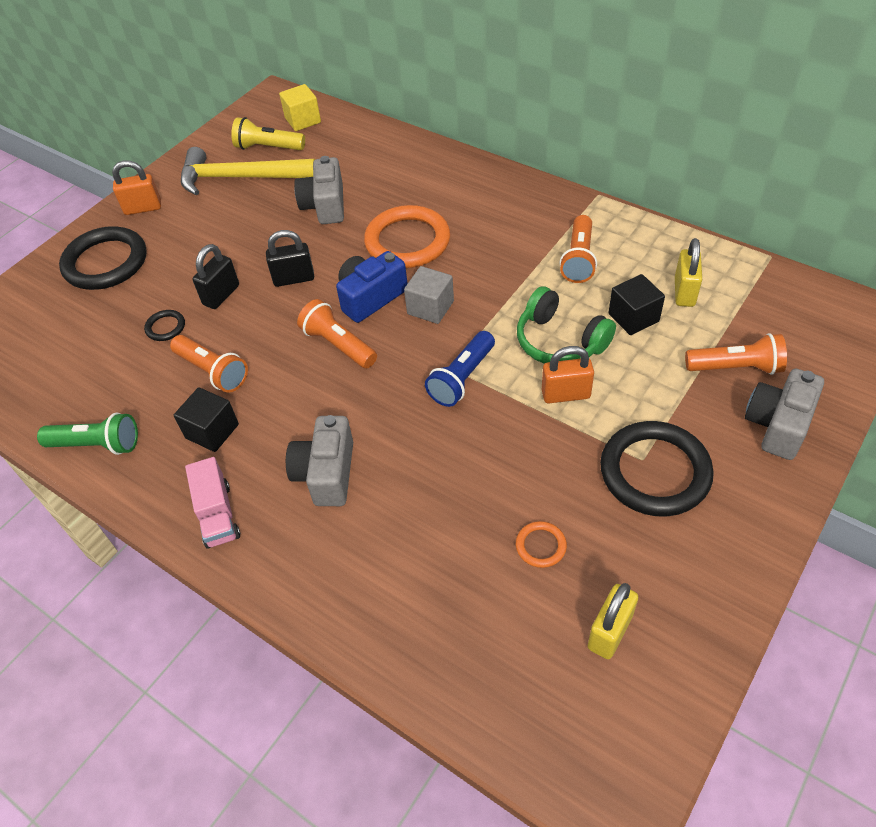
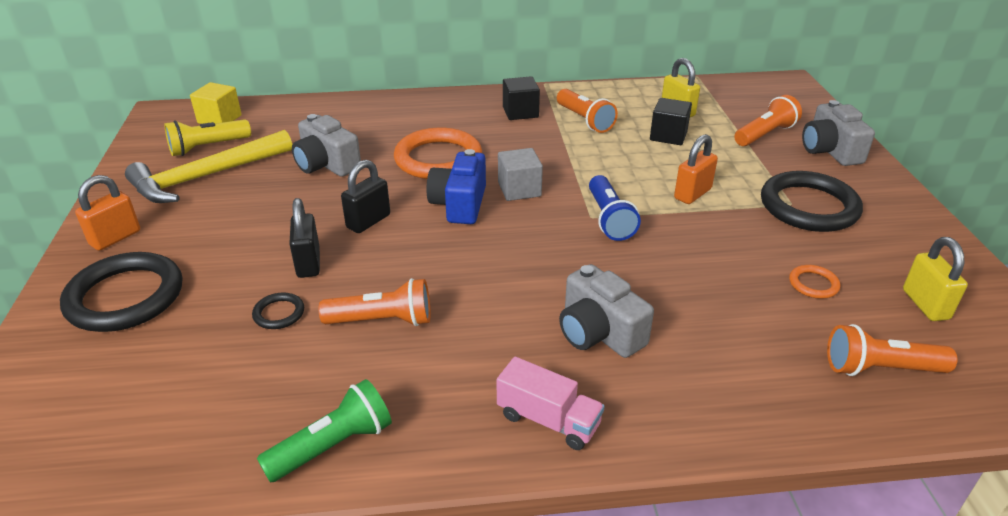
camera: 45 degrees left, 15 degrees down
(212, 431) = (448, 363): black cube -> black cube (520, 112)
(338, 345) = (478, 245): orange flashlight -> orange flashlight (880, 369)
(559, 341) = (642, 168): green headphones -> none

